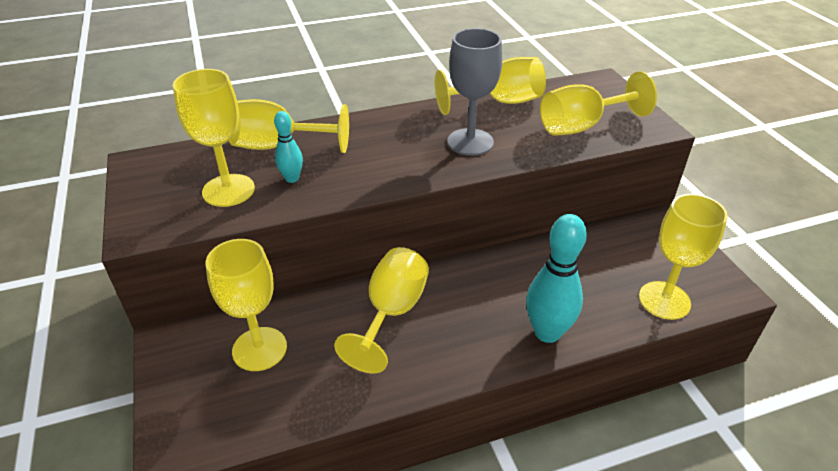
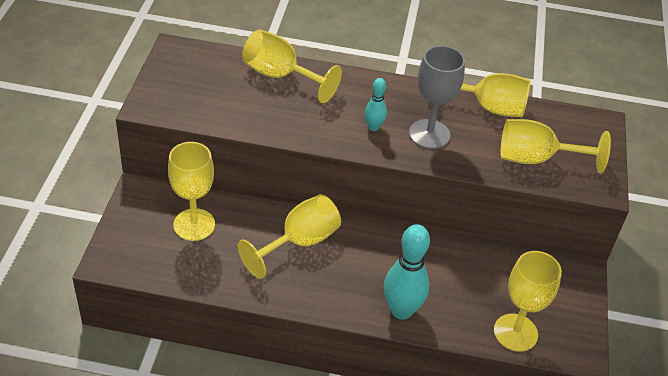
camera: 25 degrees right, 5 degrees up
(228, 190) = (223, 100): yellow goblet -> none
(292, 178) = (272, 109): turquoise bowling pin -> turquoise bowling pin (373, 127)

